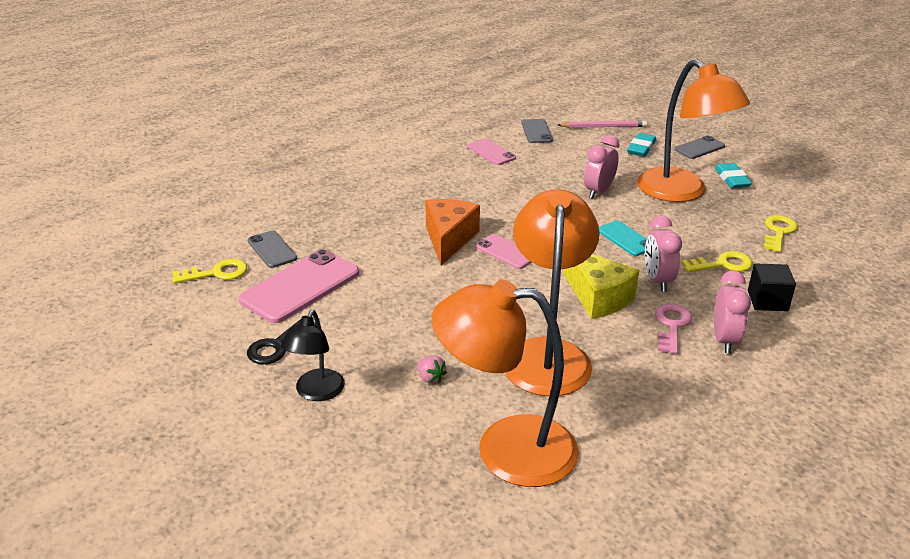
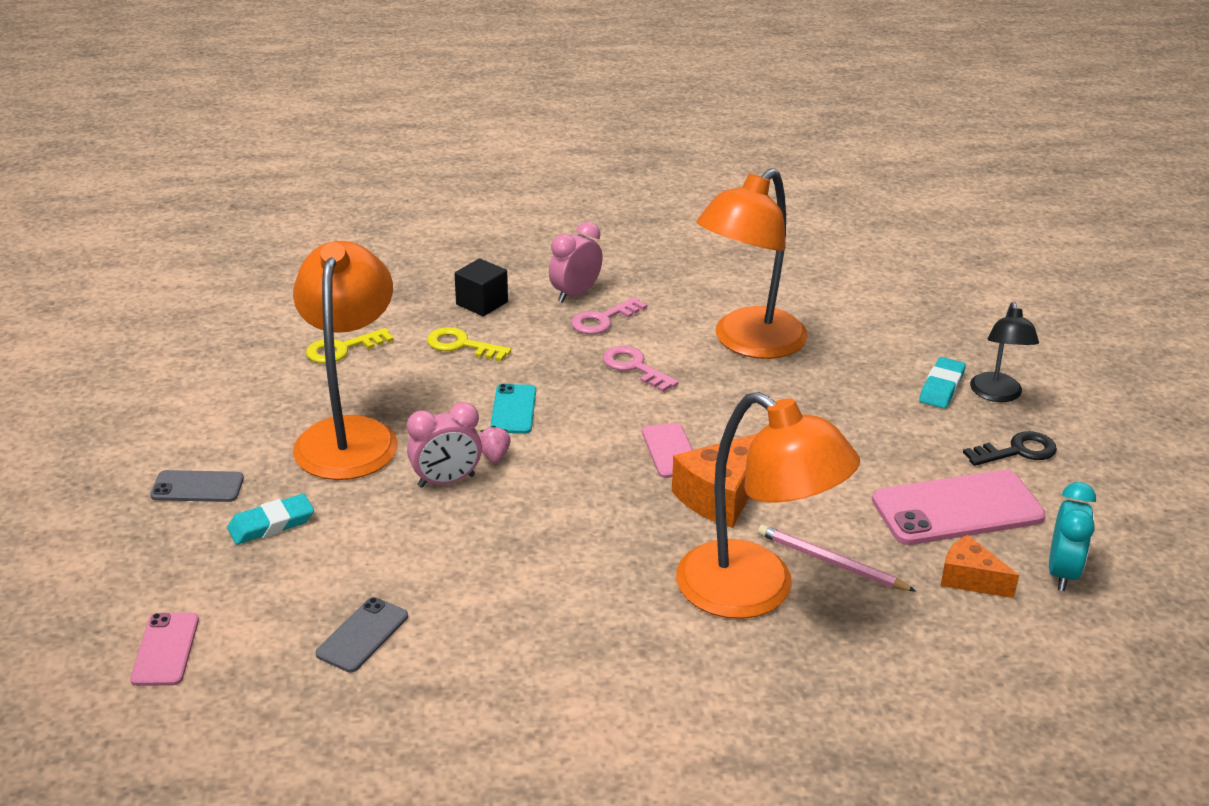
camera: 145 degrees left, 0 degrees up
(216, 273) = (1062, 573): yellow key -> turquoise clock
(272, 250) = (970, 579): grey phone -> orange cheese
(316, 392) = (997, 395): black lamp -> black lamp turned 135 degrees clockwise
(430, 378) = (878, 366): pink strawberry -> pink strawberry (494, 456)
(491, 152) = (493, 621): pink phone -> pink phone (165, 649)
(505, 449) = (858, 300): orange lamp -> orange lamp (755, 592)
(598, 297) = (635, 367): yellow cheese -> pink key
(603, 127) = (247, 593): pink pencil -> pink pencil (831, 562)
(657, 280) = (552, 358): pink clock -> none
(732, 179) = (257, 425): turquoise eraser -> turquoise eraser (941, 387)

